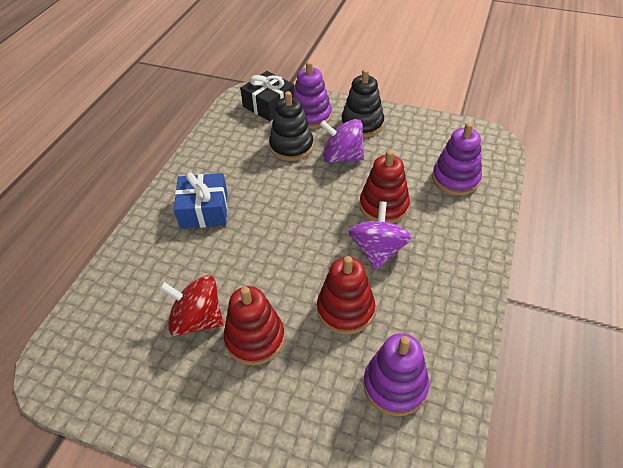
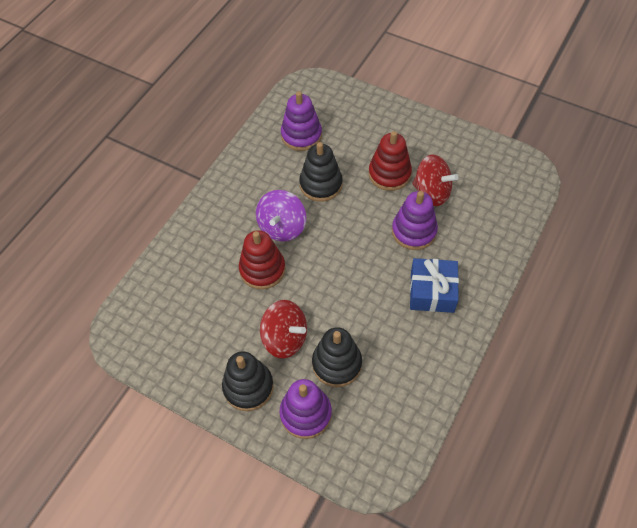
camera: 170 degrees left, 10 degrees up
(269, 105) = (355, 446): black gift -> none
(342, 157) = (285, 338): purple spinning top -> red spinning top
(345, 309) = (321, 184): red stacking toy -> black stacking toy
(455, 179) = (182, 290): purple stacking toy -> purple stacking toy (414, 231)

